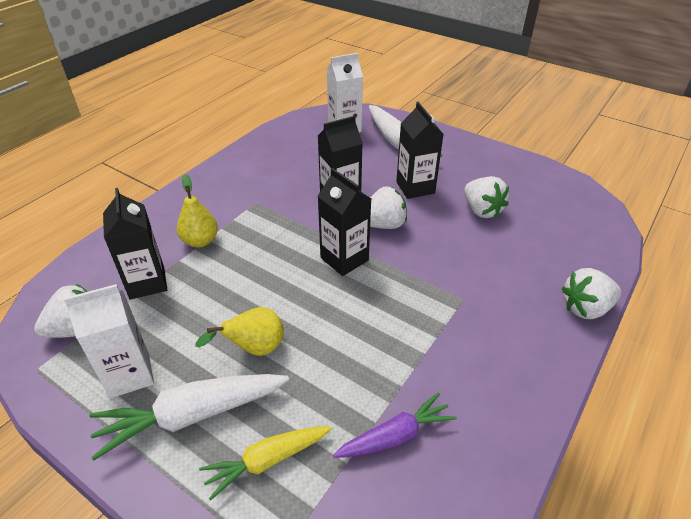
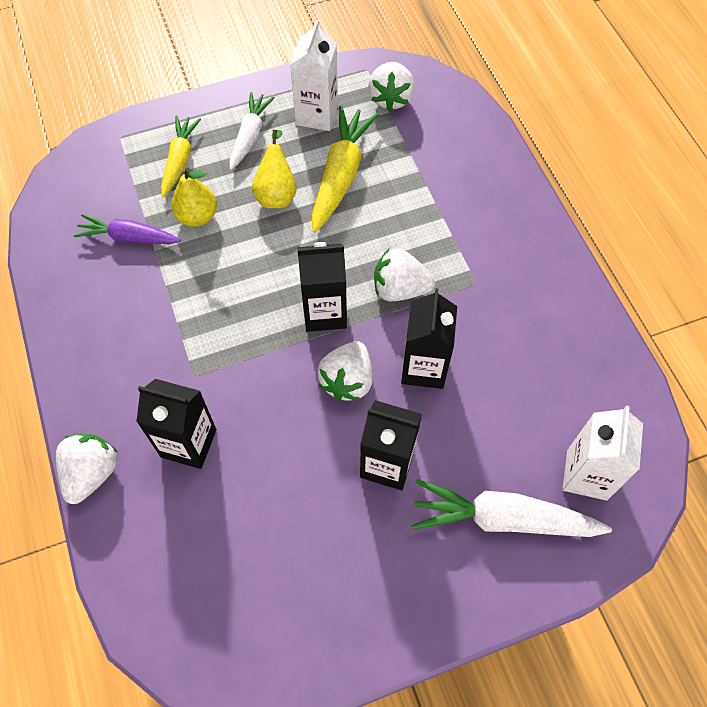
camera: 125 degrees right, 20 degrees up
(147, 282) = (413, 154): black carton -> black carton (188, 443)
(191, 416) = (250, 135): white carrot -> white carrot, size x0.65
(200, 241) = (443, 211): yellow pear -> yellow pear (197, 216)
(201, 316) = (341, 175): none -> yellow carrot
(396, 436) = (128, 237): purple carrot -> purple carrot turned 90 degrees clockwise
(481, 210) = (291, 504): white strawberry -> white strawberry (400, 289)

